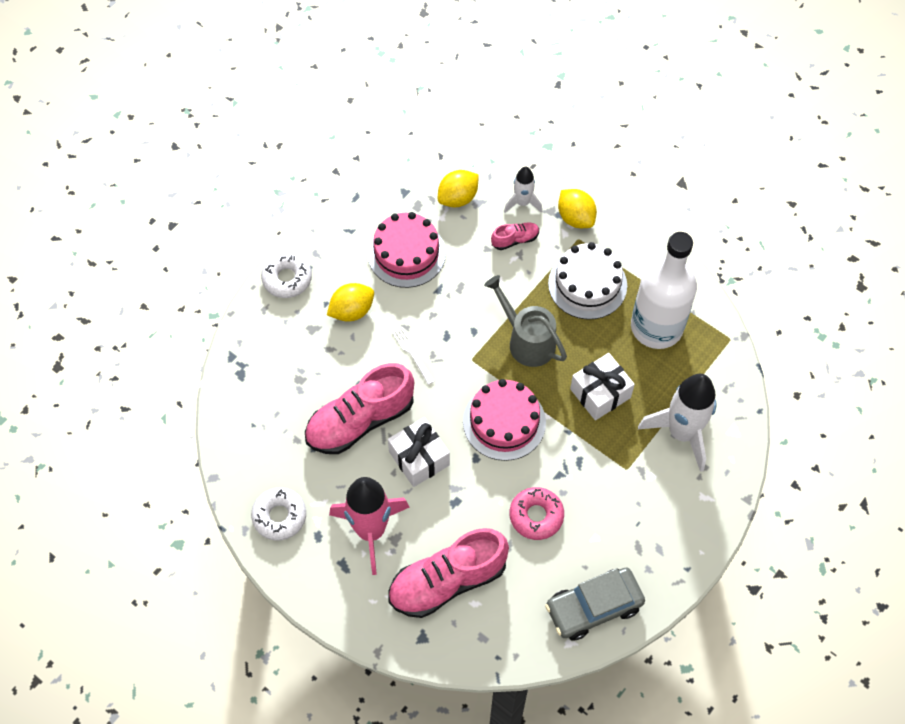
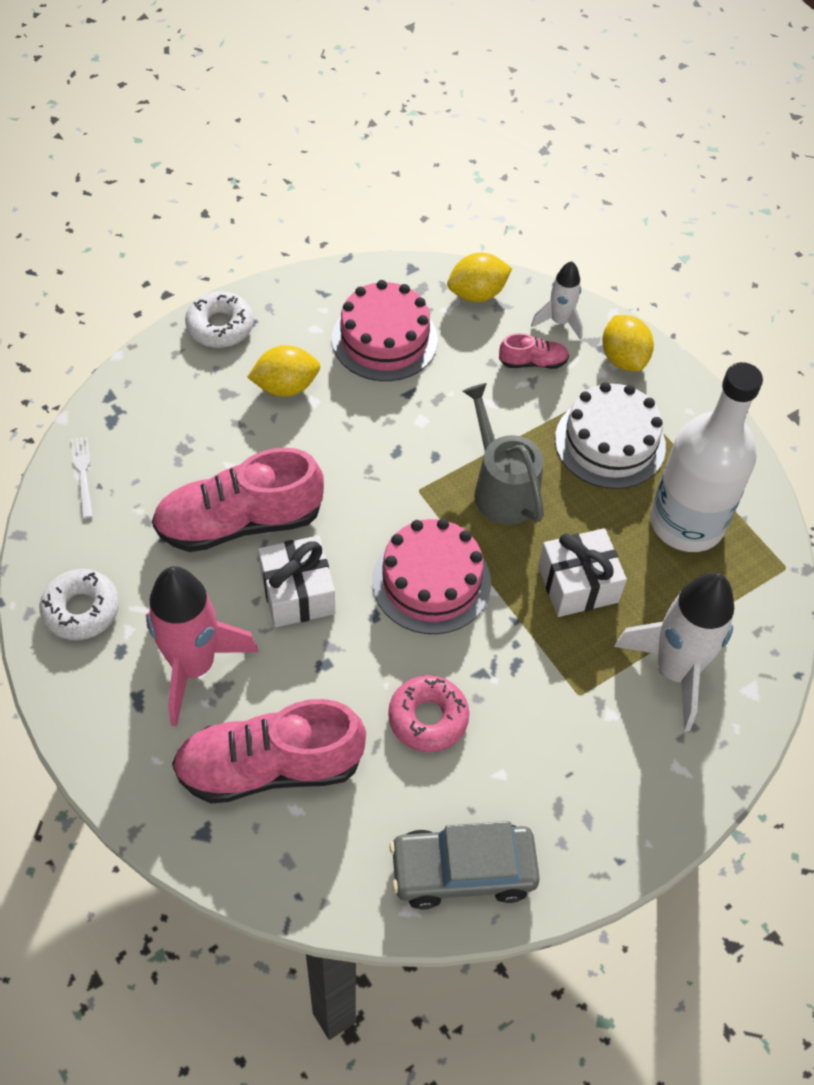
camera: 15 degrees right, 5 degrees down
(412, 354) = (343, 460): white fork -> white fork (83, 474)

